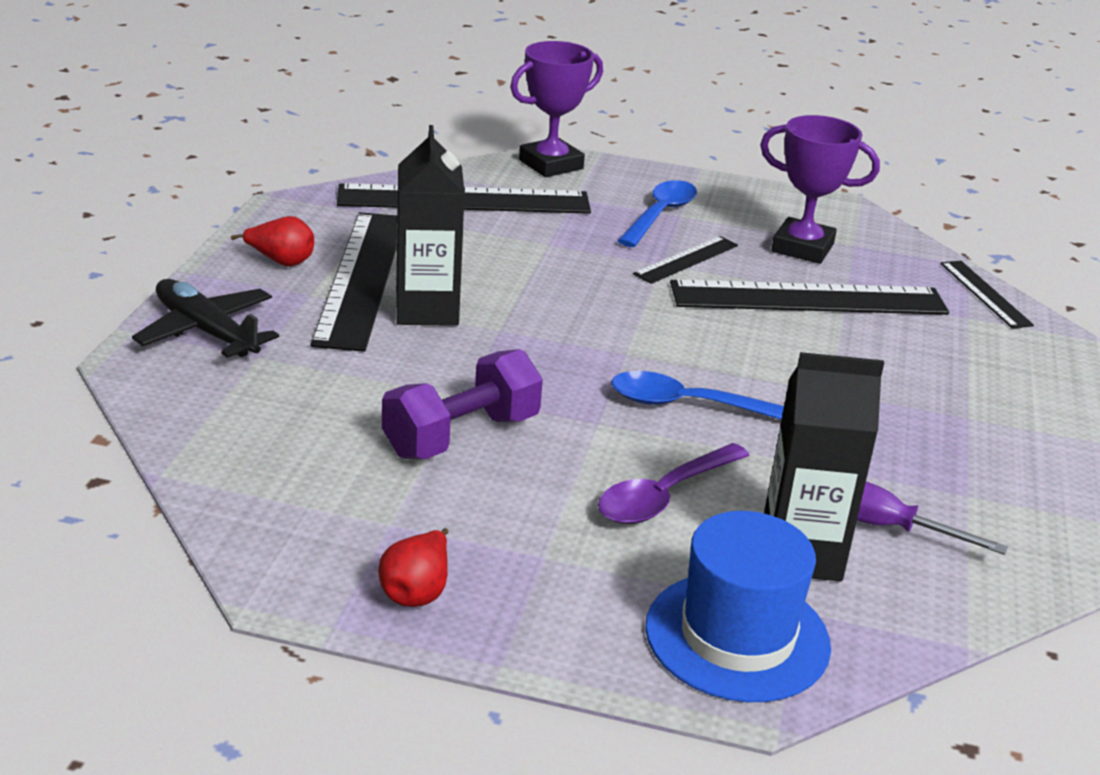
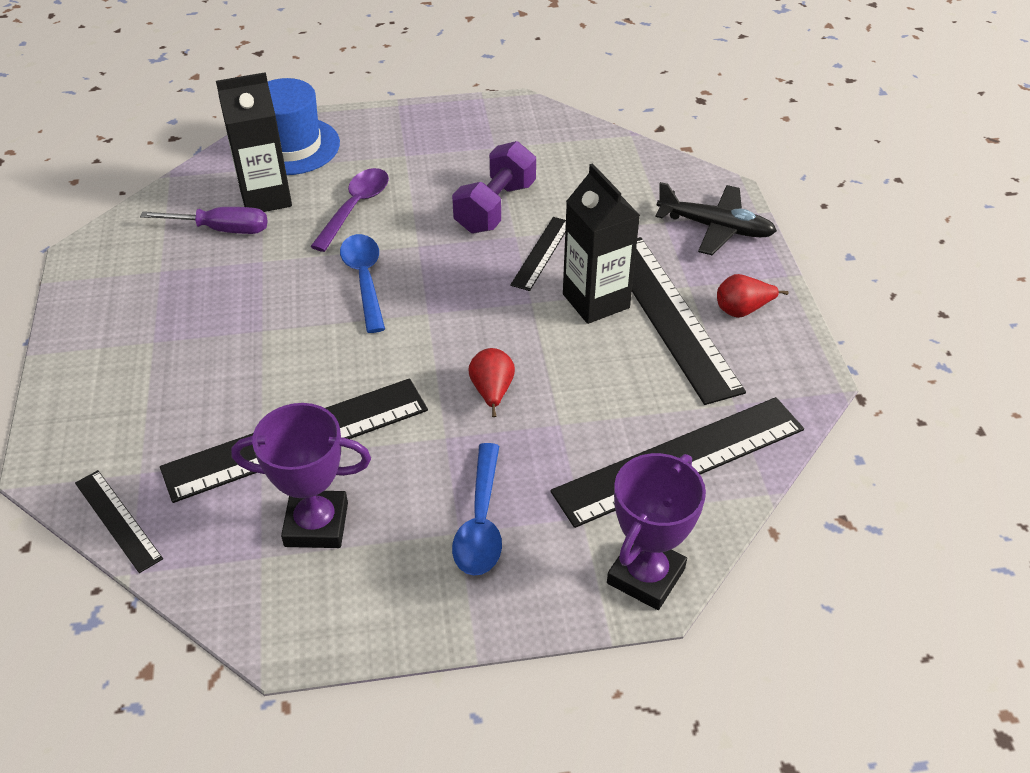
camera: 160 degrees right, 15 degrees up
(417, 591) = (456, 121): red pear -> red pear (492, 392)
(686, 260) = (425, 452): black ruler -> black ruler (541, 253)
(687, 405) = (364, 279): blue spoon -> blue spoon turned 90 degrees counterclockwise

